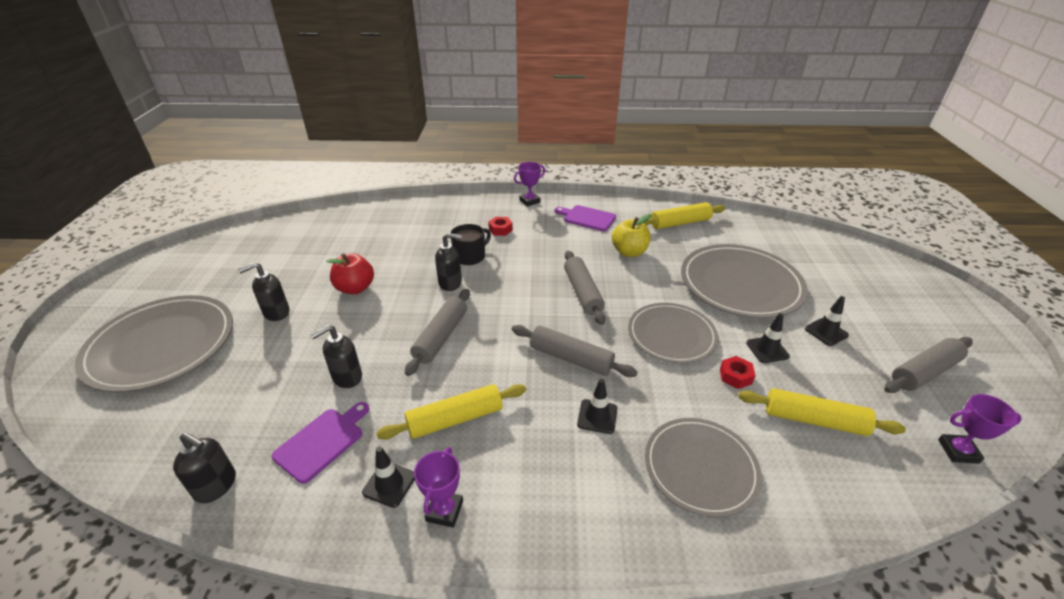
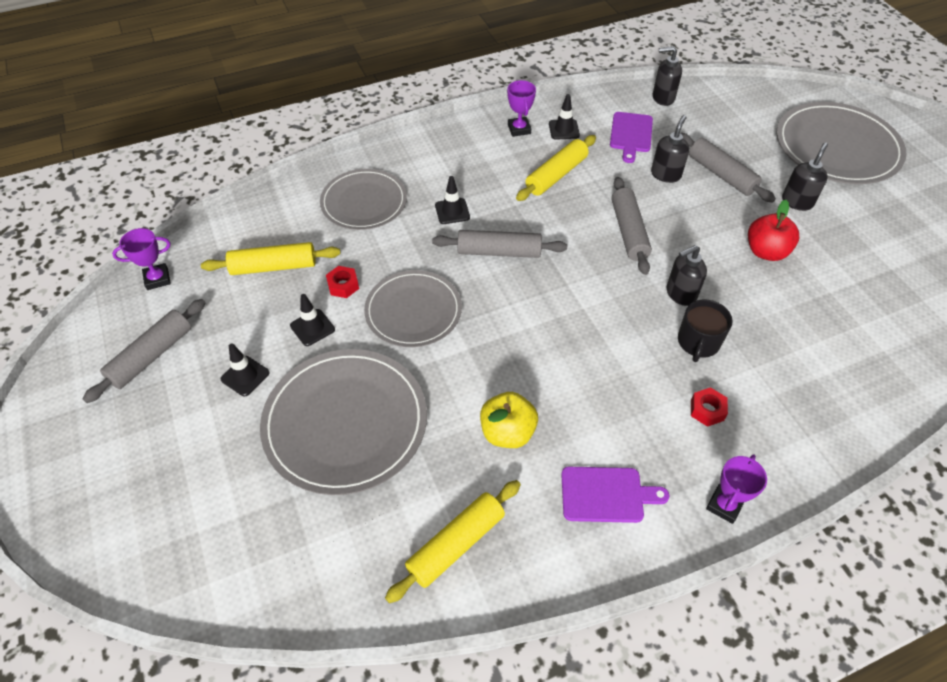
camera: 155 degrees right, 15 degrees up
(582, 293) = (530, 334): grey rolling pin -> grey rolling pin (721, 174)

